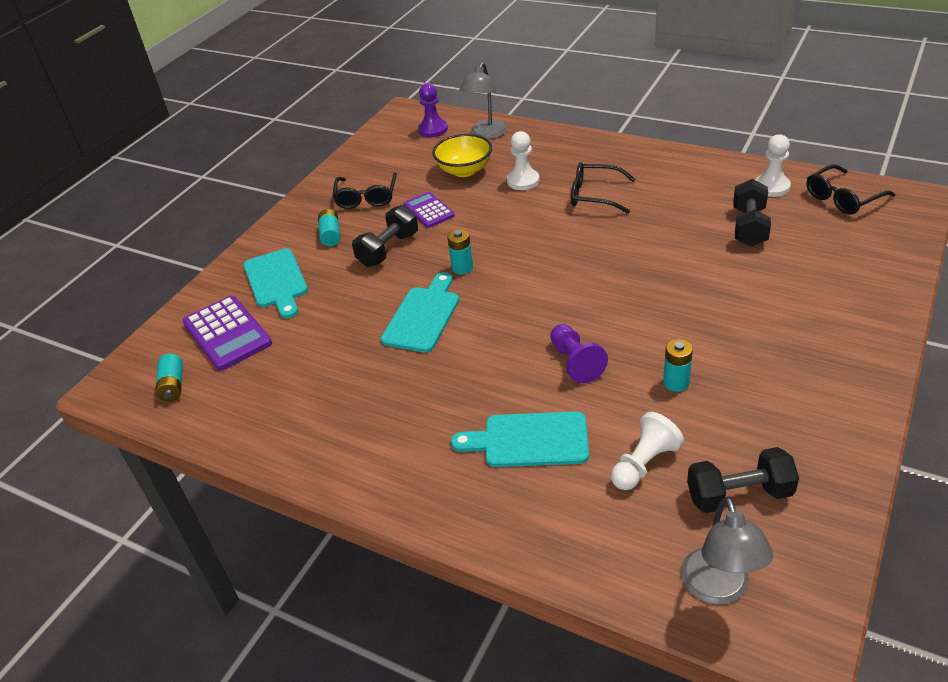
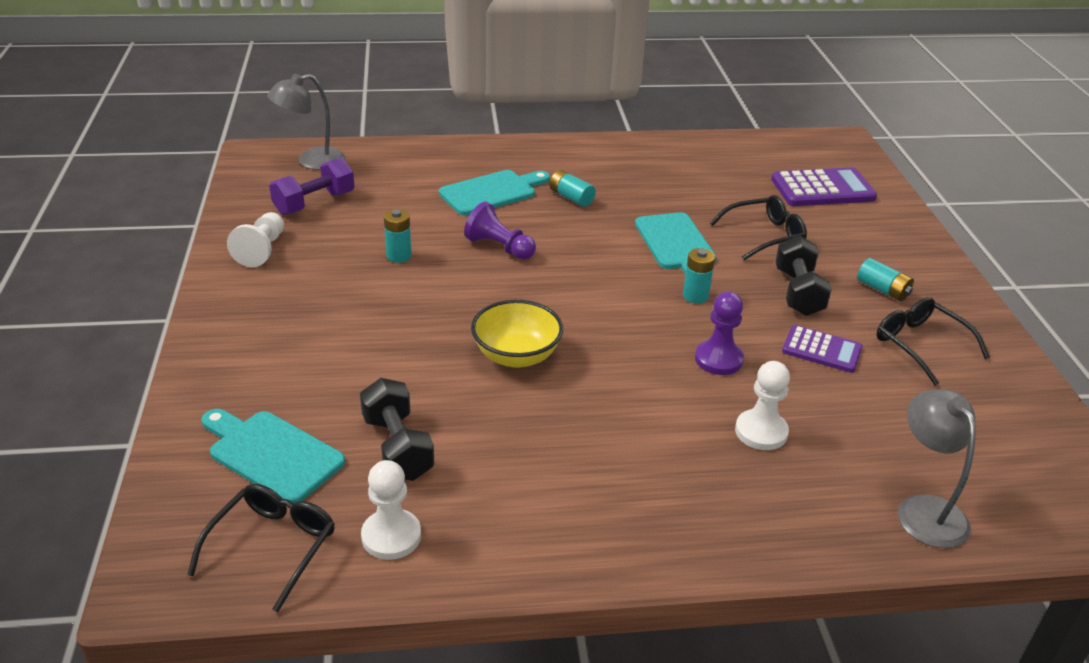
camera: 140 degrees right, 5 degrees down
(173, 385) = (801, 153): turquoise battery -> turquoise battery (571, 197)
(227, 334) = (822, 189): purple calculator -> purple calculator turned 150 degrees clockwise
(276, 281) = (856, 235): turquoise cutting board -> turquoise cutting board (272, 454)
(433, 130) = (1017, 491): purple pawn -> purple pawn (718, 359)
(464, 170) = (861, 425): yellow bowl -> yellow bowl (516, 356)
(595, 195) = (639, 438): black glasses -> black glasses (764, 235)
(644, 463) = (394, 201): white pawn -> white pawn (262, 250)
(719, 589) = (311, 161): grey lamp -> grey lamp turned 75 degrees counterclockwise
(739, 495) = (314, 203): black dumbbell -> purple dumbbell

